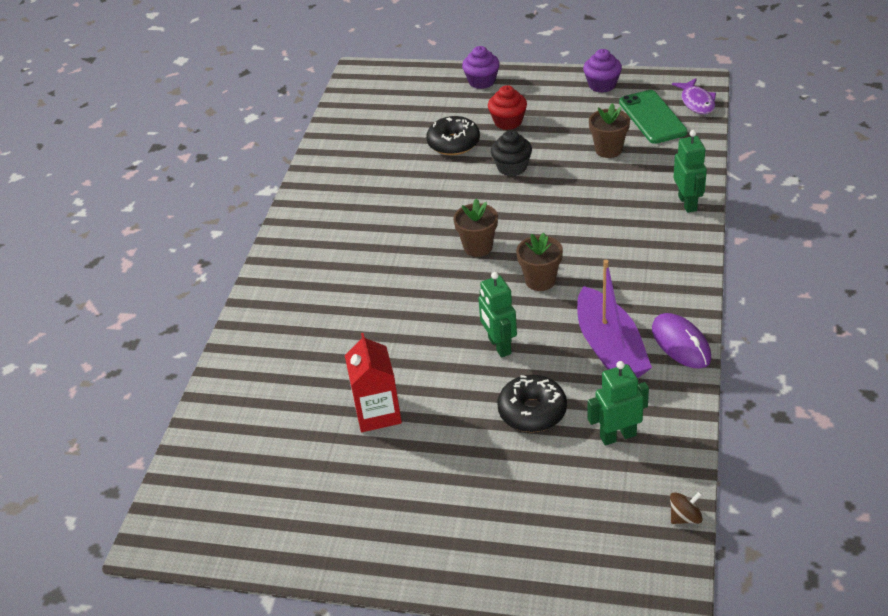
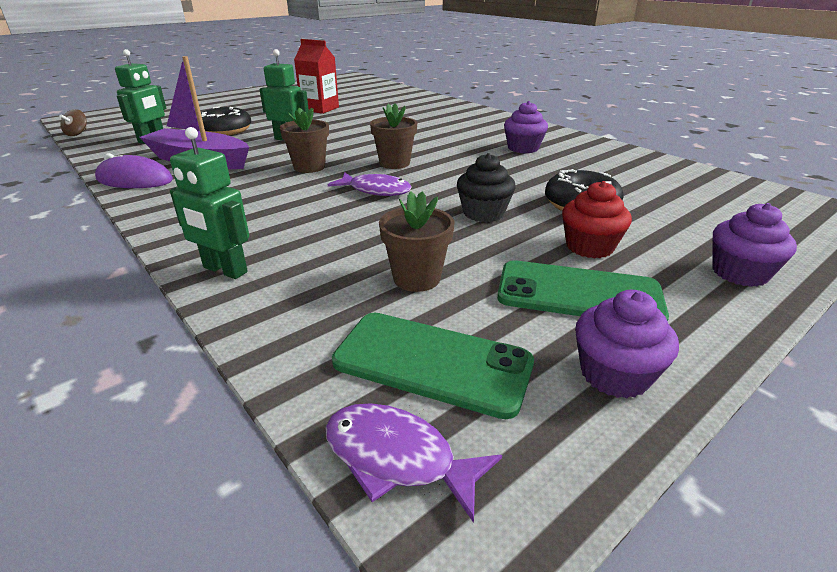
camera: 125 degrees right, 10 degrees down
(363, 209) = (523, 148): none -> purple cupcake
(536, 223) = (376, 190): none -> purple fish
(558, 109) = (579, 294): none -> green phone

